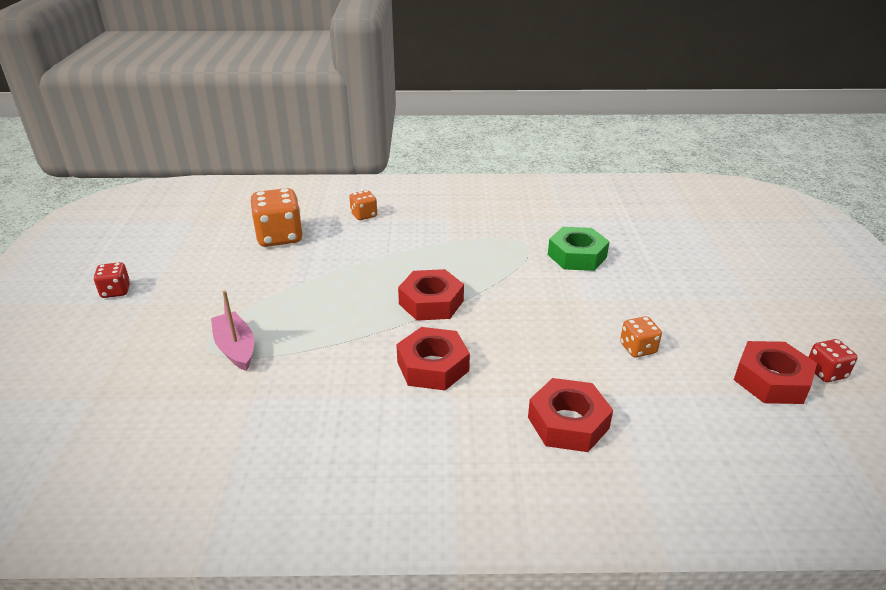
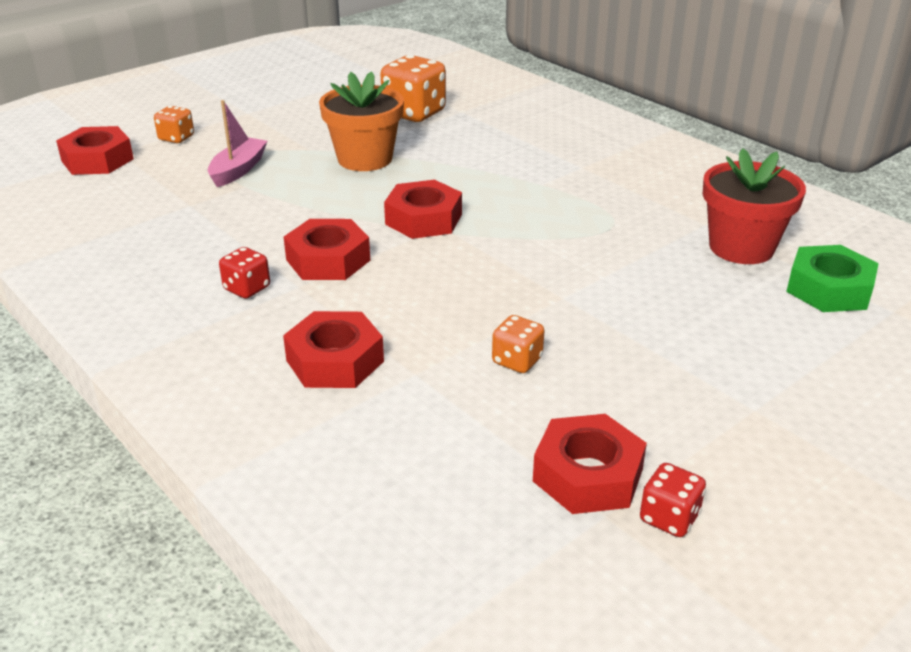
camera: 50 degrees right, 0 degrees up
(84, 418) = (97, 160): none -> red nut
(116, 291) = (245, 97): red dice -> red dice (247, 288)
(312, 286) = (365, 159): none -> orange flower pot
(364, 215) = (514, 128): orange dice -> orange dice (176, 138)
(577, 256) = (642, 261): green nut -> green nut (829, 289)
(597, 222) = (741, 247): none -> red flower pot

